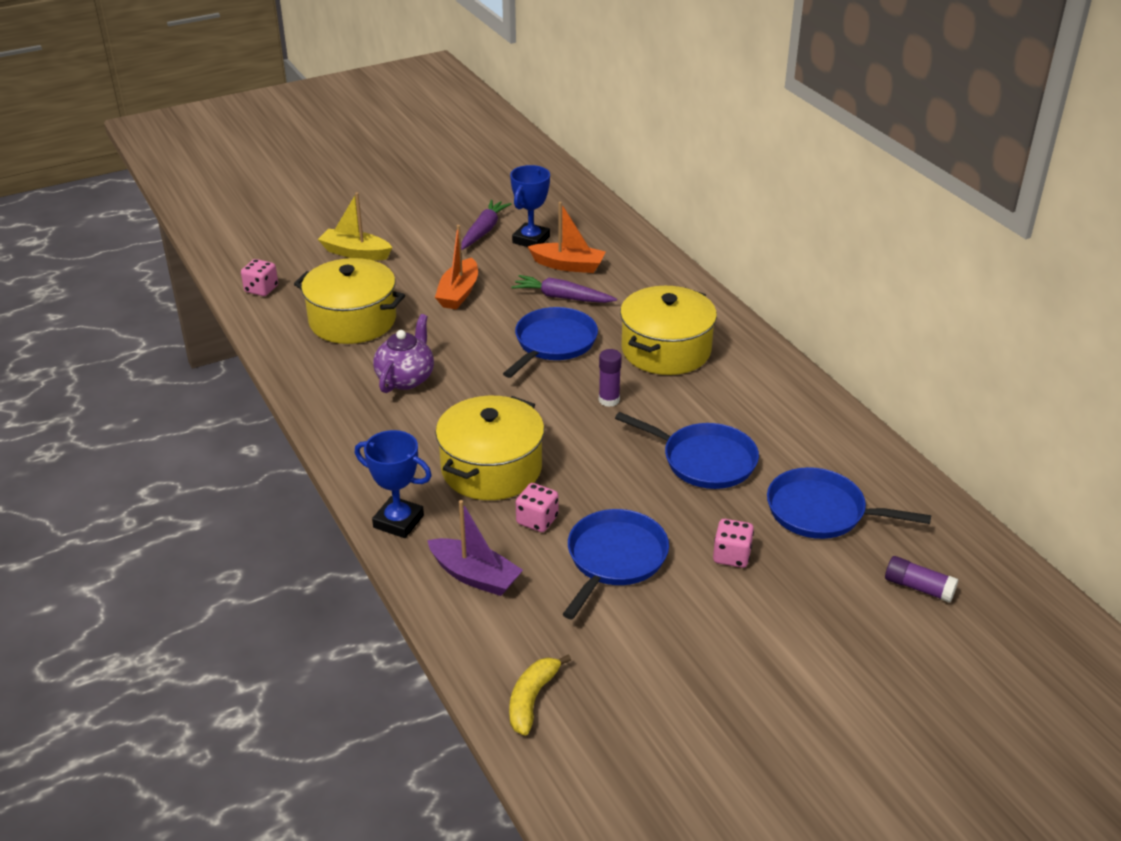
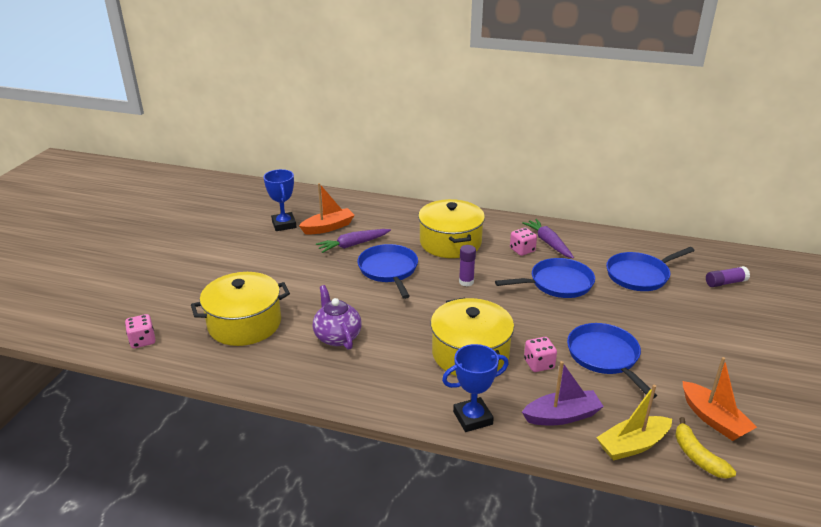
camera: 45 degrees left, 5 degrees down
(355, 253) = (179, 284): yellow boat -> yellow boat (632, 445)
(458, 293) = (288, 273): orange boat -> orange boat (713, 419)
(484, 231) = (246, 233): purple carrot -> purple carrot (548, 243)
(731, 556) = (644, 319): pink dice -> pink dice (522, 250)

